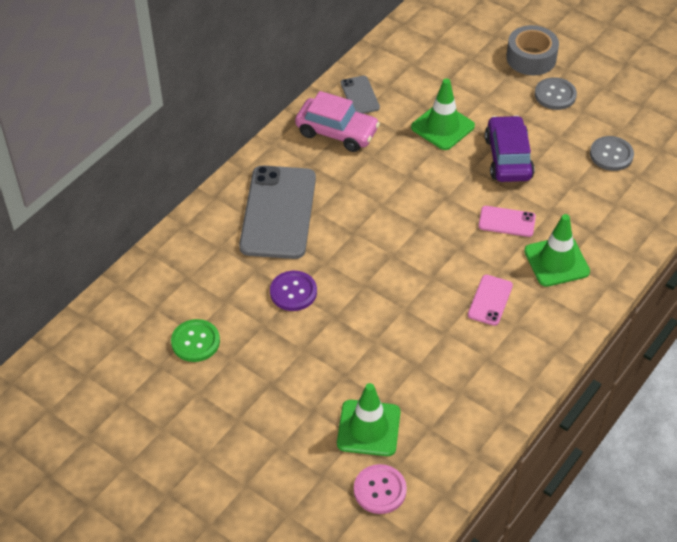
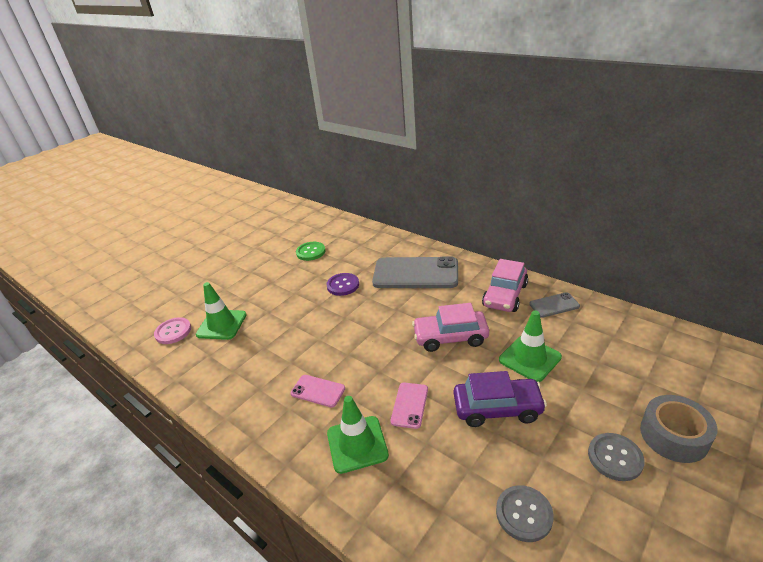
camera: 95 degrees right, 15 degrees down
(407, 185) = (450, 337): none -> pink car

